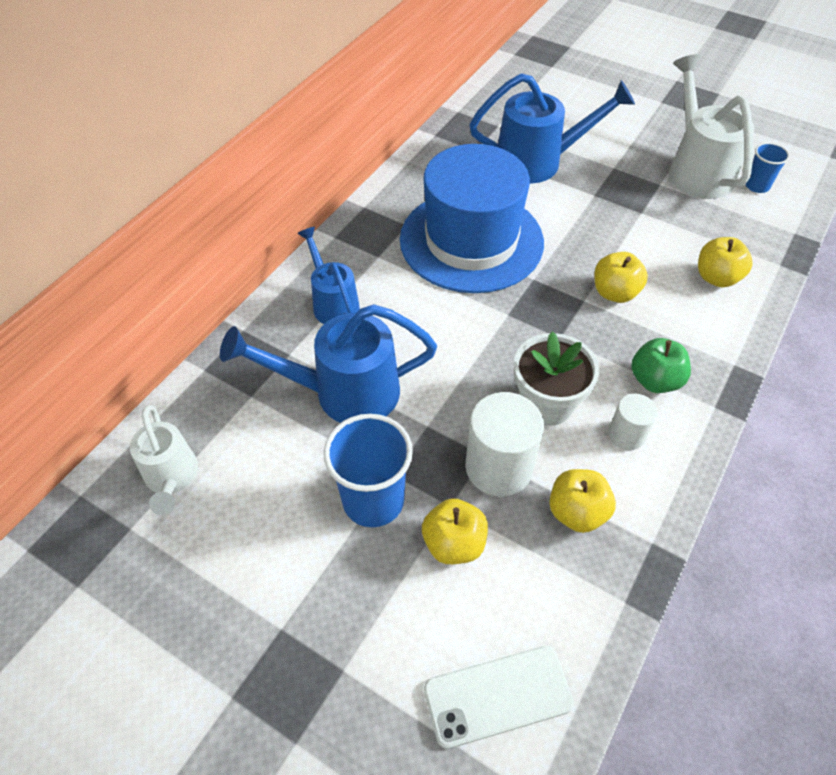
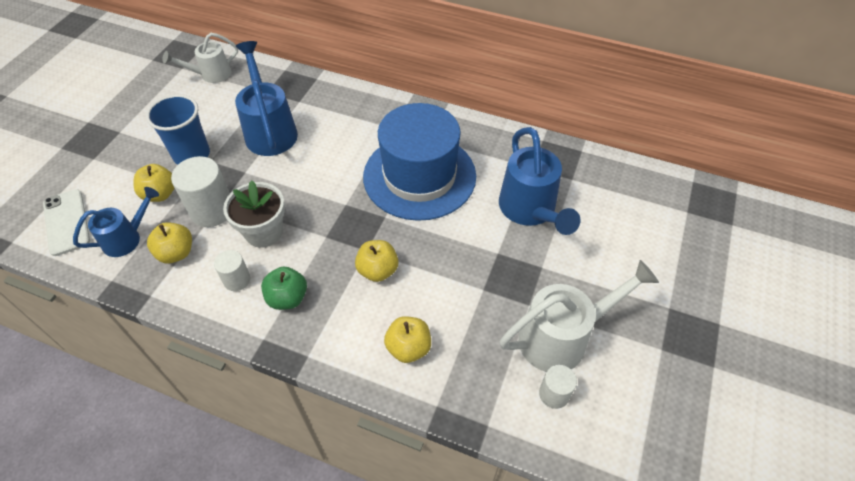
camera: 80 degrees right, 0 degrees up
(333, 303) = (344, 113): blue watering can -> blue watering can (127, 238)
(757, 186) = (554, 394): blue cup -> white cylinder

